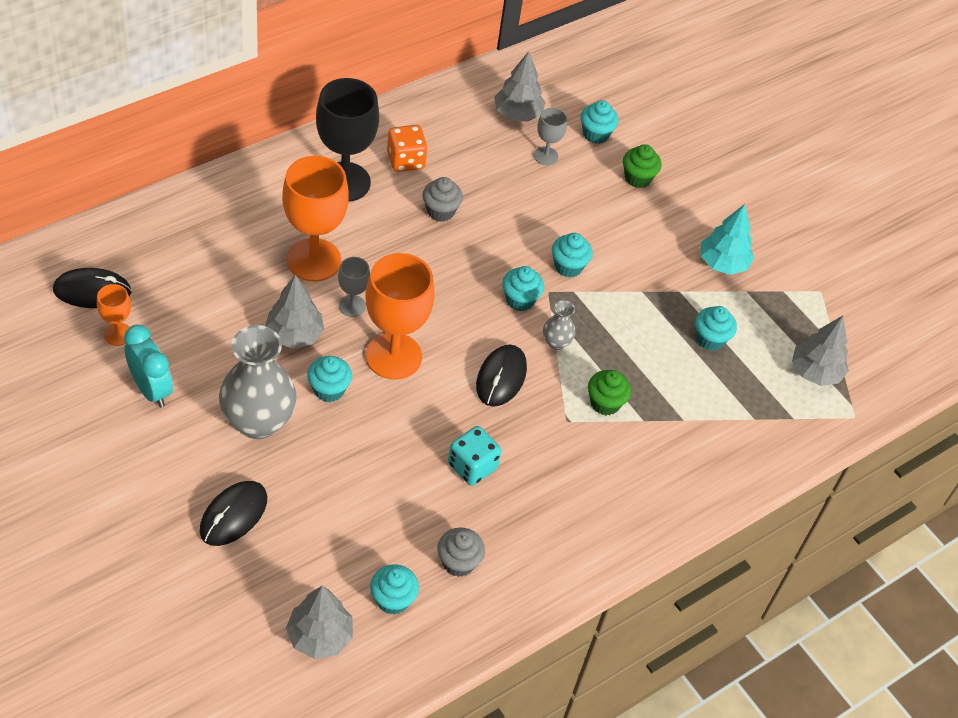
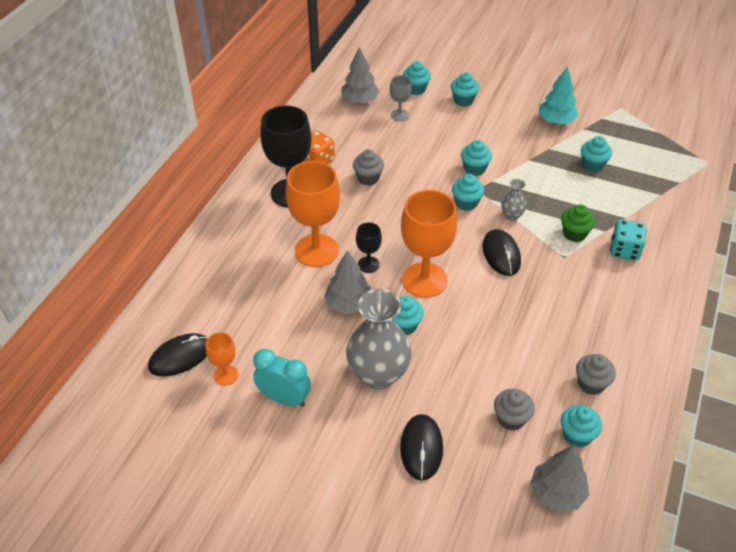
camera: 25 degrees left, 5 degrees down
(344, 543) = (511, 419): none -> grey cupcake
(352, 306) = (368, 264): grey goblet -> black goblet
(472, 466) = (538, 318): turquoise dice -> turquoise dice (624, 250)
(637, 178) = (463, 100): green cupcake -> turquoise cupcake
(815, 372) = (663, 151): grey tree -> none

